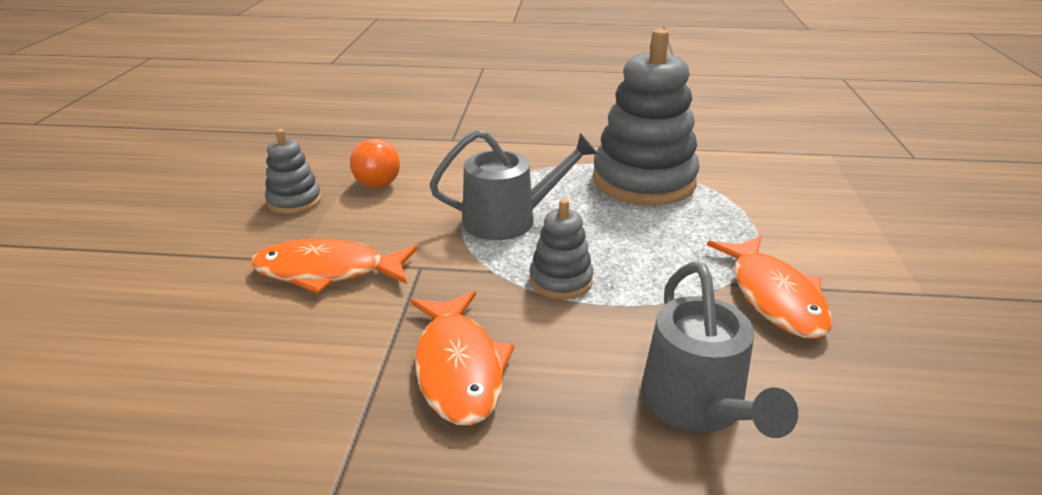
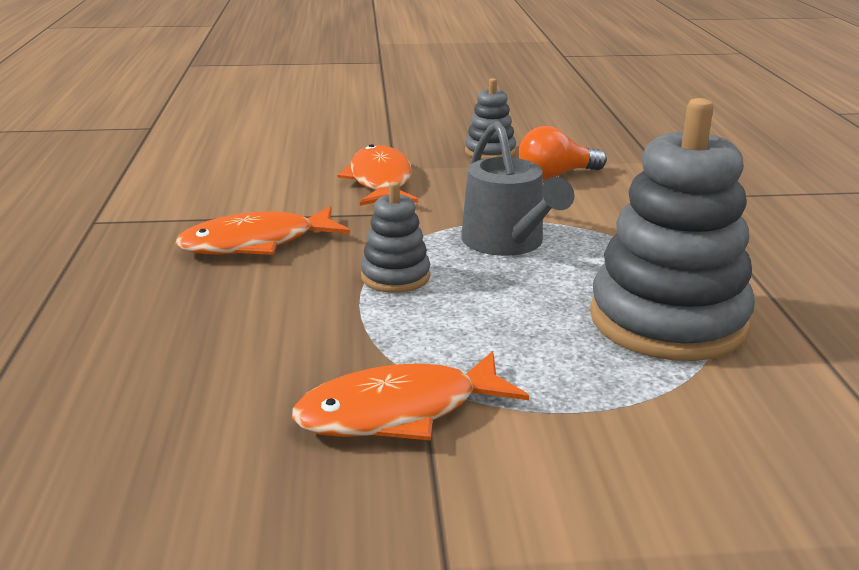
camera: 80 degrees right, 5 degrees down
(697, 404) = (203, 351): grey watering can -> none

